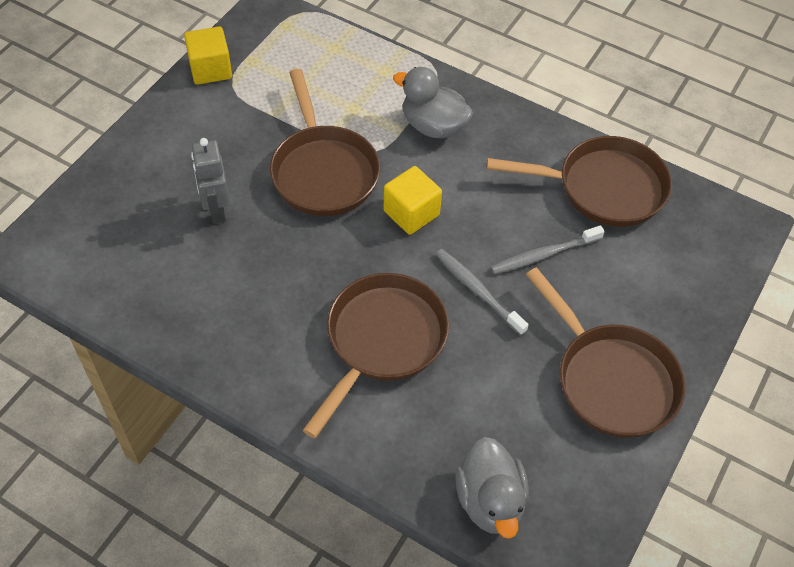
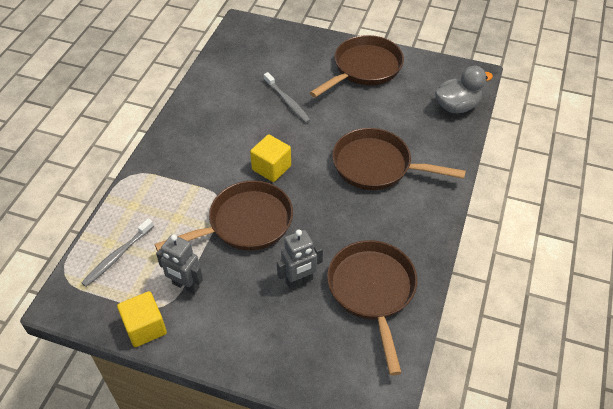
camera: 100 degrees left, 5 degrees down
(251, 106) = (185, 286): none -> grey robot
(433, 126) = (188, 168): grey duck -> none
(478, 291) = (324, 127): grey toothbrush -> grey toothbrush (117, 256)
(603, 188) = (227, 80): brown pan -> brown pan (372, 291)

